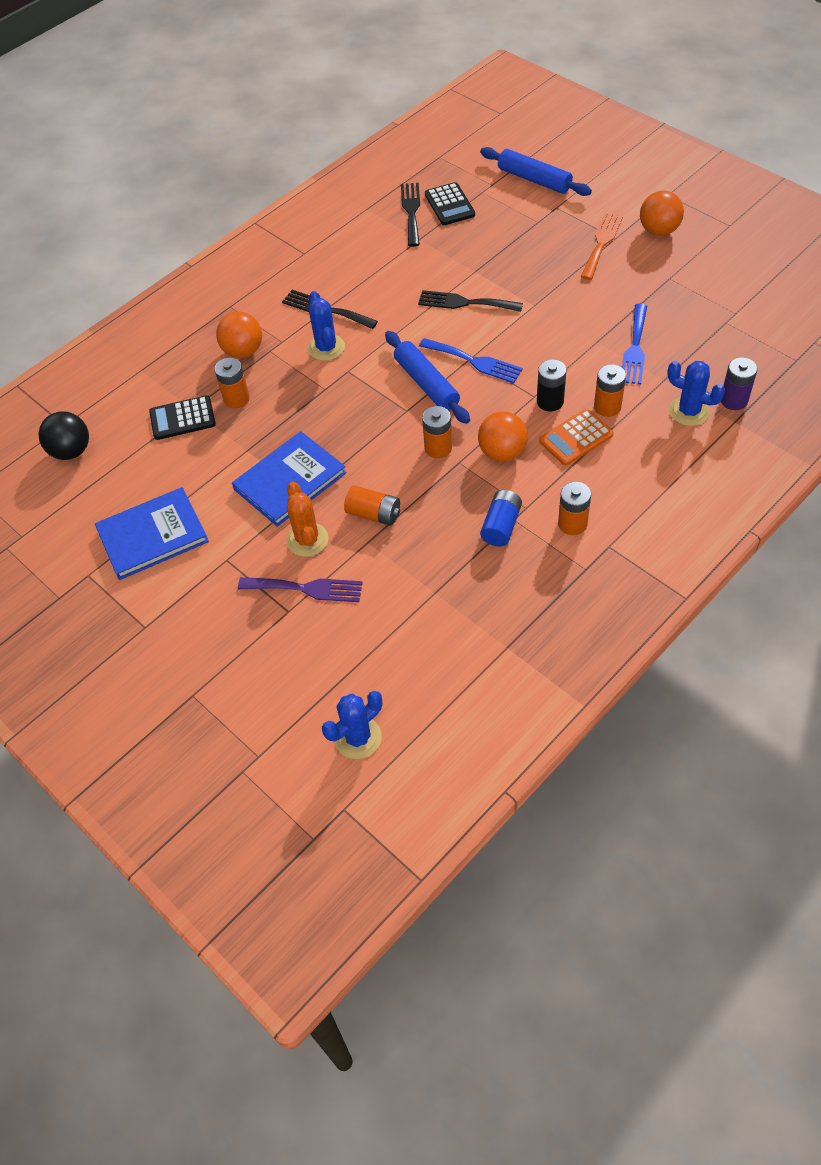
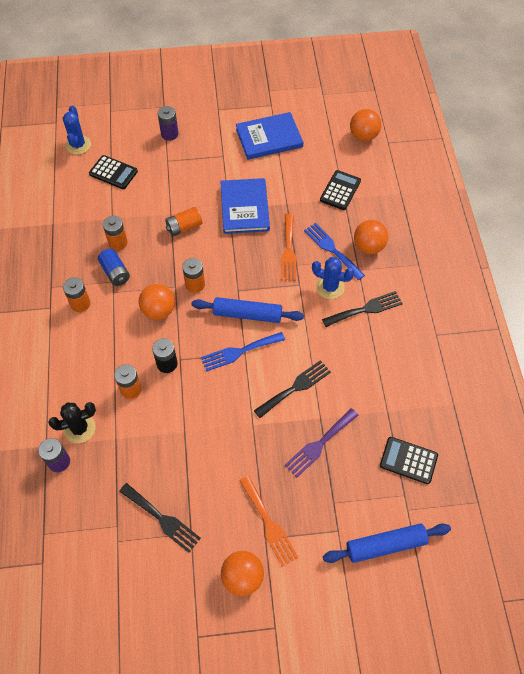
camera: 125 degrees right, 5 degrees up
(71, 451) = (363, 136): black ball -> orange ball
(153, 536) = (269, 138): blue book -> blue book turned 60 degrees clockwise
(236, 399) = (331, 221): orange battery -> orange battery (118, 243)
(239, 645) = (169, 134): none -> purple battery
(306, 589) = (171, 174): purple fork -> purple fork (319, 444)
(307, 540) = (199, 191): orange cactus -> none
(312, 406) = (288, 250): none -> orange fork
(365, 652) = (113, 173): none -> black calculator
(411, 211) = (423, 430): black fork -> black fork (162, 519)
(576, 438) = (128, 353): orange calculator -> none
(635, 348) = (155, 448): blue fork -> blue fork (332, 249)
(689, 411) = (79, 428): blue cactus -> black cactus

